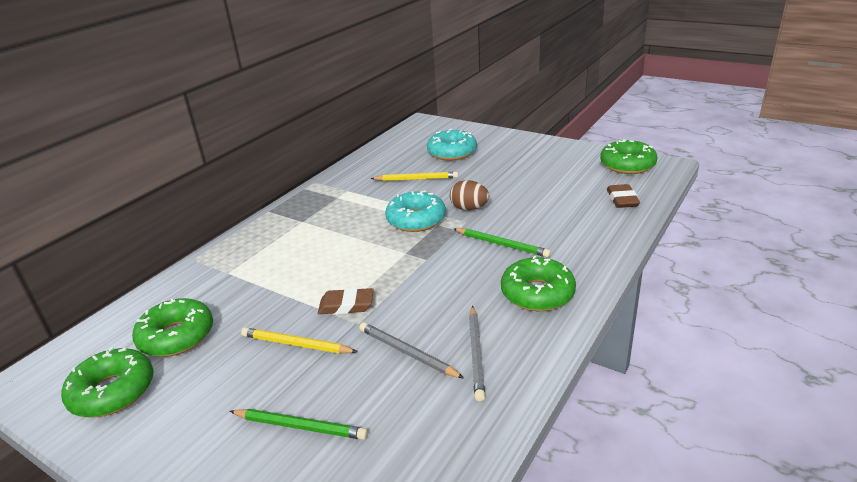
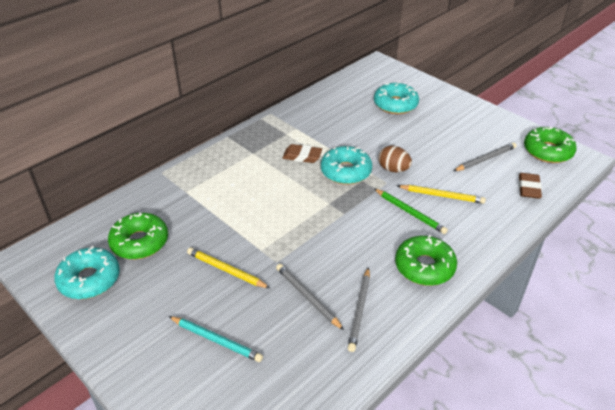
camera: 10 degrees right, 10 degrees up
(113, 391) = (89, 279): green donut -> turquoise donut
(300, 426) = (216, 340): green pencil -> turquoise pencil
(346, 305) = (271, 243): brown eraser -> brown eraser (302, 156)
(416, 179) = (357, 128): yellow pencil -> yellow pencil (442, 196)
(565, 182) = (485, 159): none -> grey pencil

